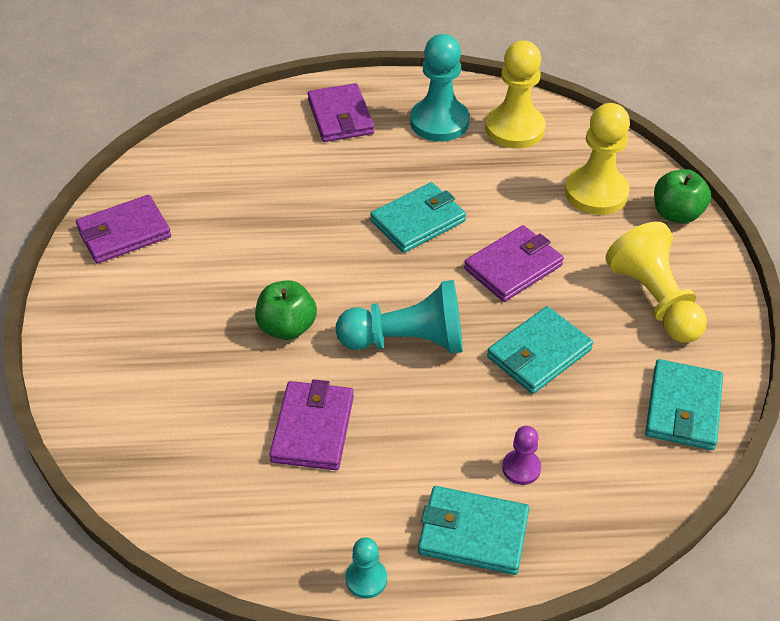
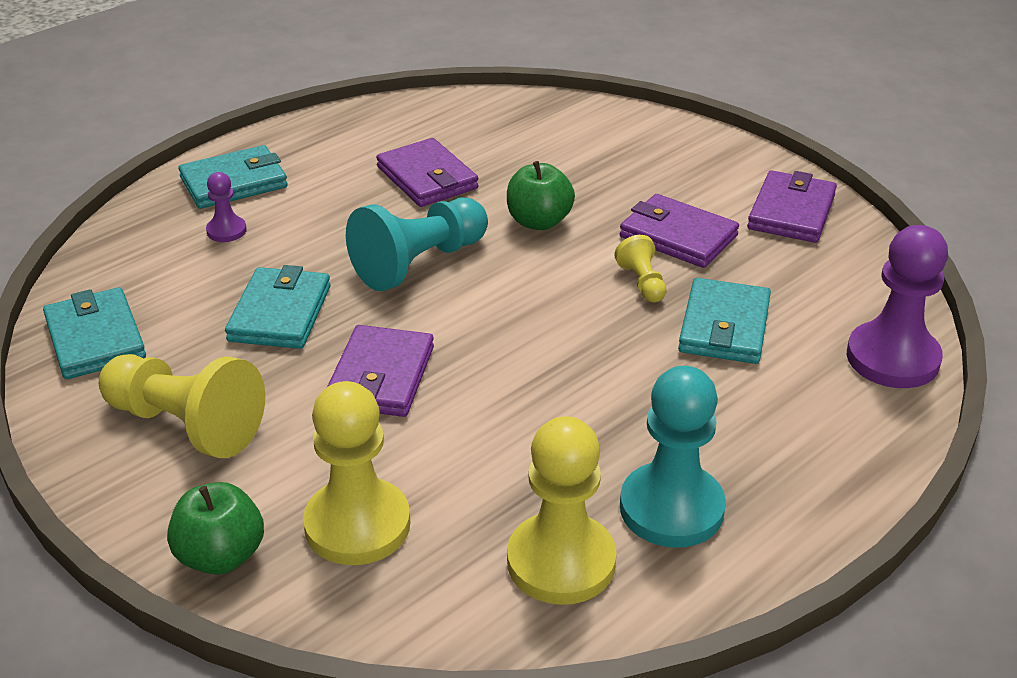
camera: 140 degrees right, 10 degrees down
(233, 123) = (892, 358): none -> purple pawn
(289, 239) = (642, 283): none -> yellow pawn
(340, 117) = (797, 439): purple wallet -> purple wallet (678, 236)
(366, 579) = (292, 133): turquoise pawn -> none
(418, 221) = (538, 367): turquoise wallet -> turquoise wallet (724, 326)

